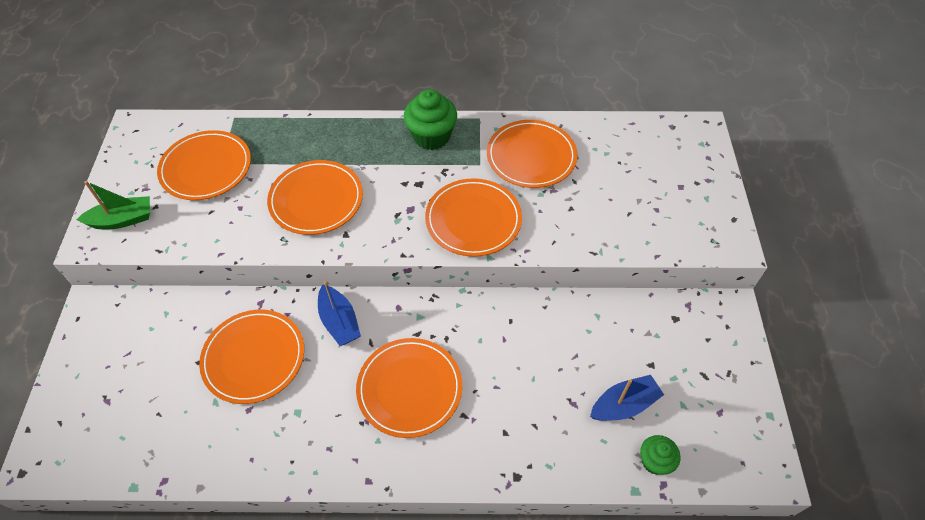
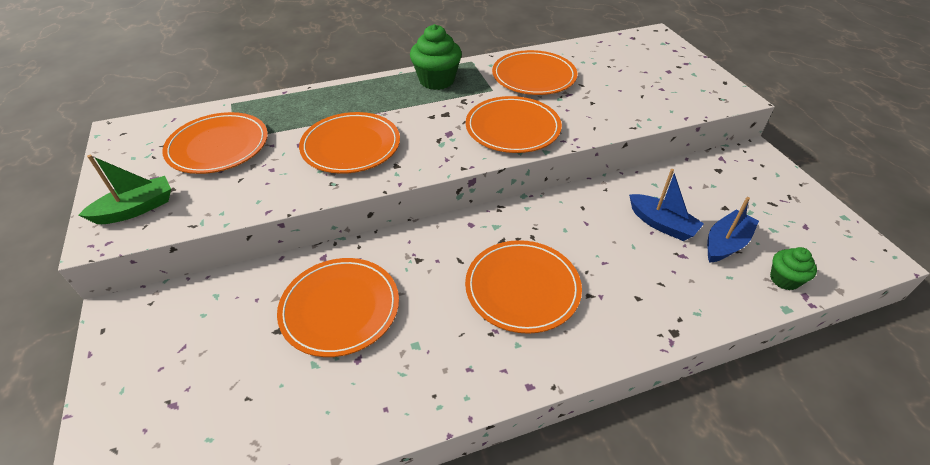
camera: 20 degrees left, 10 degrees down
(339, 321) = (417, 251): blue boat -> blue boat (661, 224)

